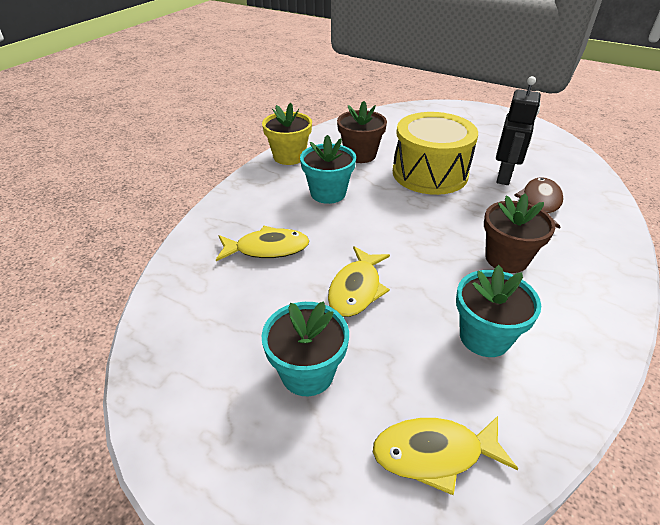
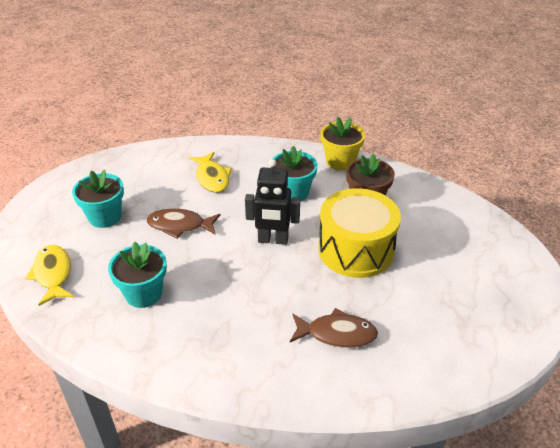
camera: 75 degrees right, 0 degrees up
(356, 289) = (179, 225): yellow fish -> brown fish
(504, 177) = (377, 306): black robot -> black robot (273, 240)
(506, 258) = (237, 306): brown flower pot -> none

